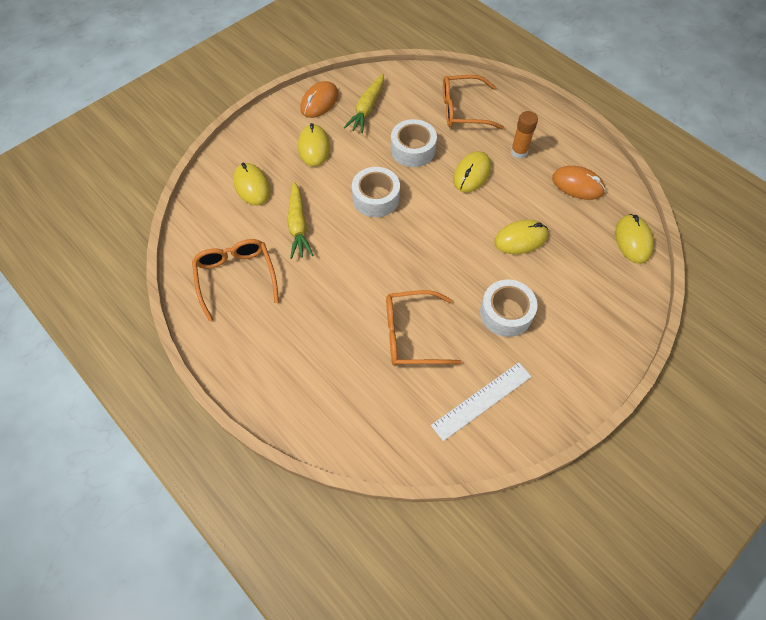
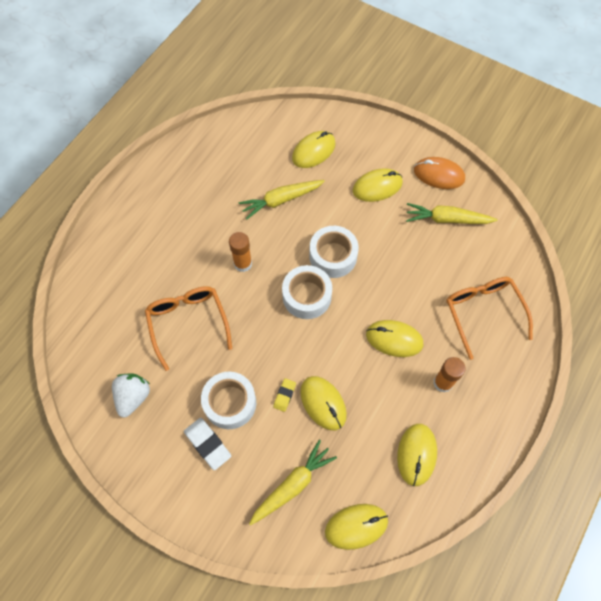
camera: 75 degrees right, 5 degrees up
(236, 277) = (213, 170): orange glasses -> none
(359, 273) = (243, 264): none -> orange glue stick
(413, 149) = (407, 275): white tape -> white tape (307, 296)
(482, 401) = (133, 397): white ruler -> white strawberry
(507, 267) = (284, 395): none -> yellow eraser
(544, 340) = (208, 444): none -> white eraser
(577, 185) = (416, 454): orange mouse -> yellow mouse
(592, 279) = (292, 485): none -> yellow carrot

